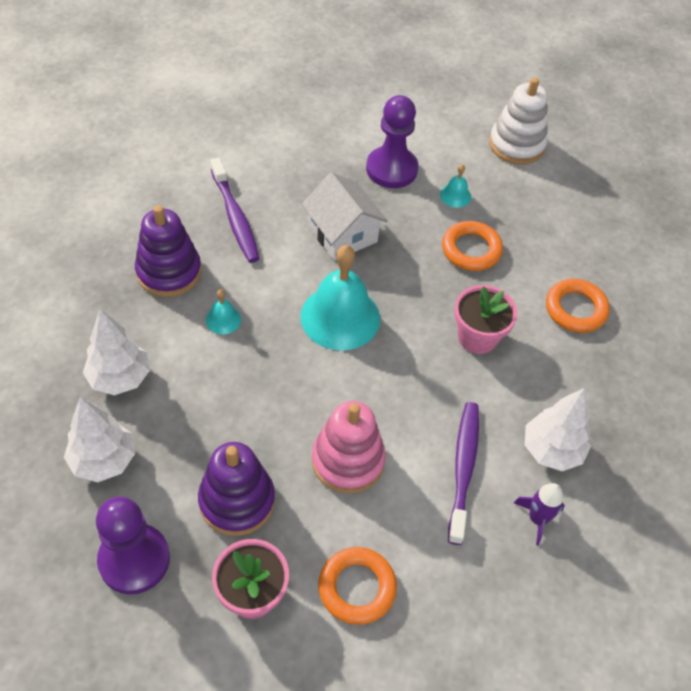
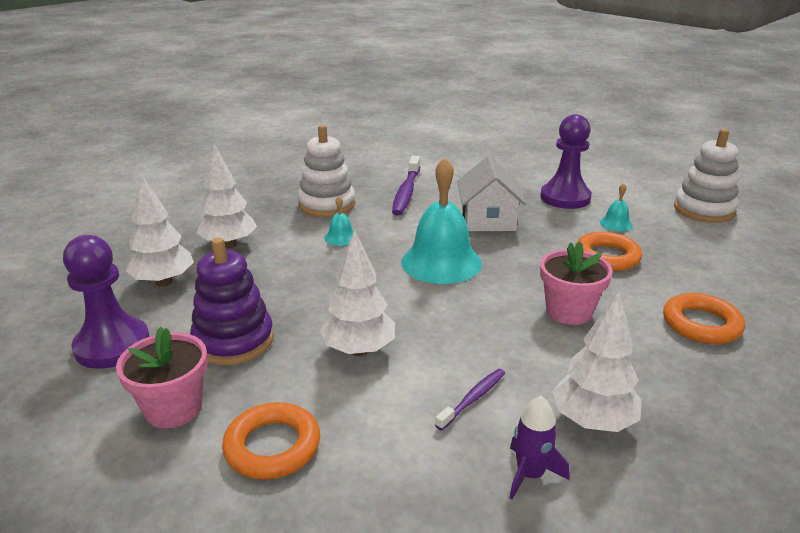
camera: 35 degrees right, 25 degrees down
(169, 272) = (327, 205): purple stacking toy -> white stacking toy
(348, 460) = (359, 350): pink stacking toy -> white tree
(463, 469) = (472, 399): purple toothbrush -> purple toothbrush, size x0.56

